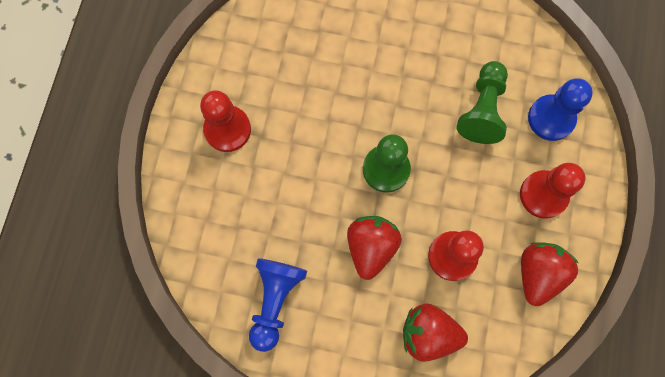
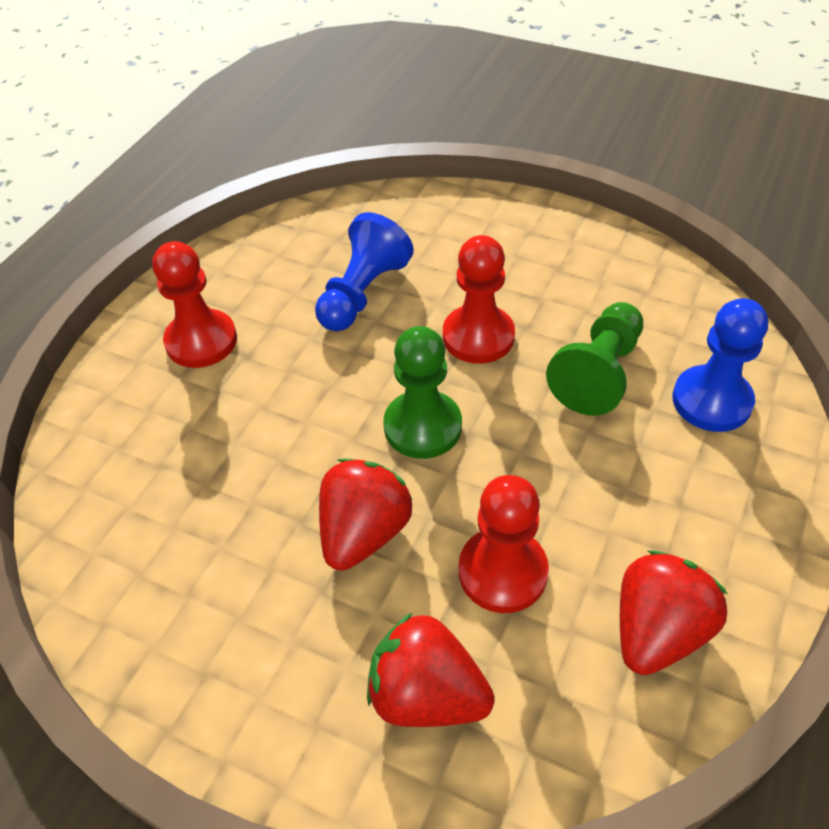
camera: 15 degrees right, 25 degrees down
(275, 301) = (174, 584): blue pawn -> blue pawn (362, 293)
(543, 195) = (684, 506): red pawn -> red pawn (478, 336)

